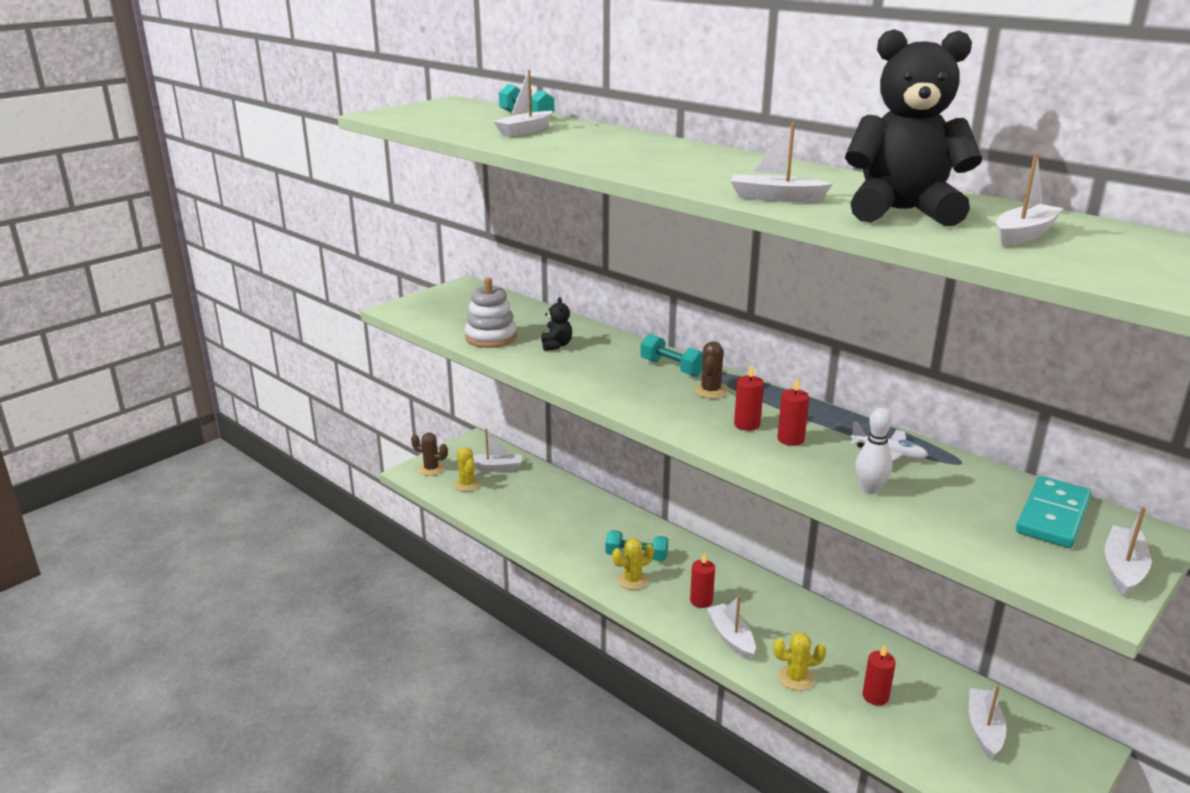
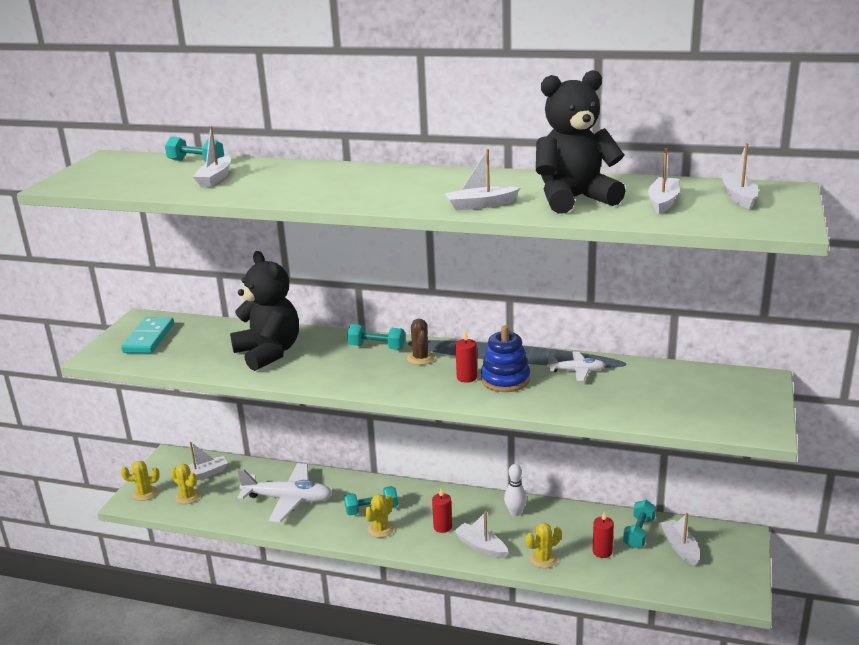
camera: 25 degrees left, 0 degrees up
(431, 469) = (144, 493): brown cactus -> yellow cactus
(491, 338) = (206, 360): white stacking toy -> none
(556, 345) = (269, 353): black teddy bear -> black teddy bear, size x2.42
(559, 518) = (288, 499): none -> white plane
(790, 439) = (505, 380): red candle -> blue stacking toy
(870, 489) = (583, 401): white bowling pin -> white bowling pin (515, 512)
(938, 691) = (639, 533): none -> turquoise dumbbell
(1052, 516) = (702, 384): turquoise domino -> turquoise domino (149, 338)
(1122, 569) = (762, 407): white boat -> white boat (738, 197)

